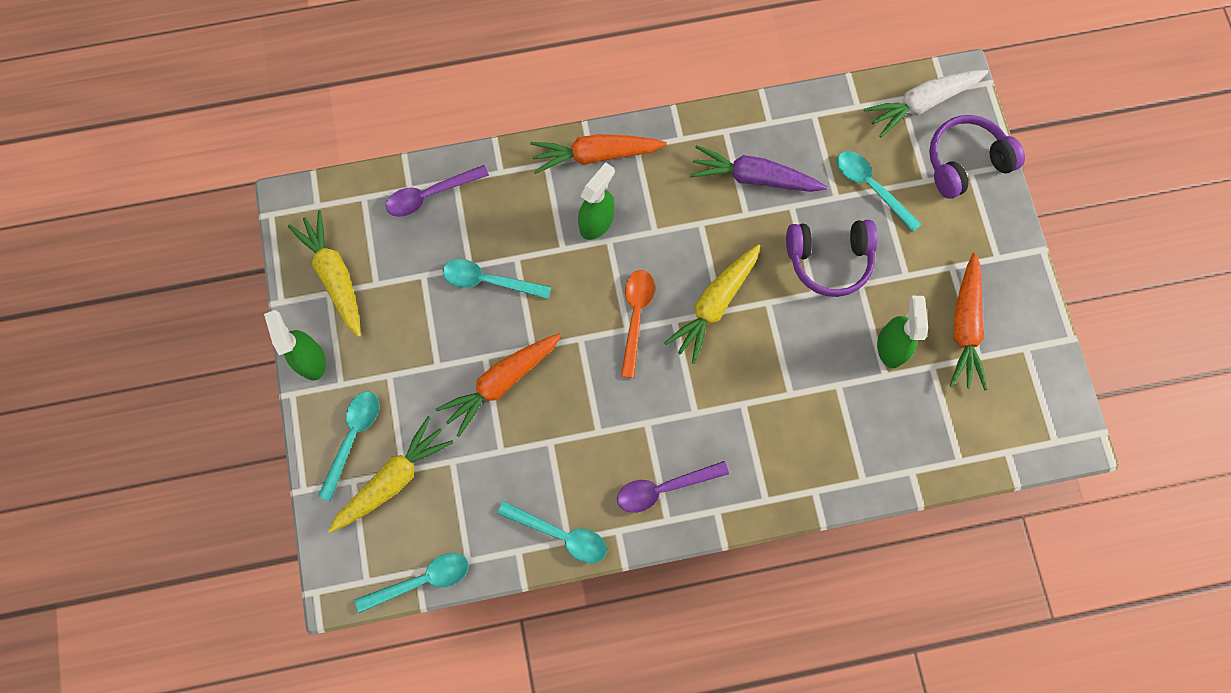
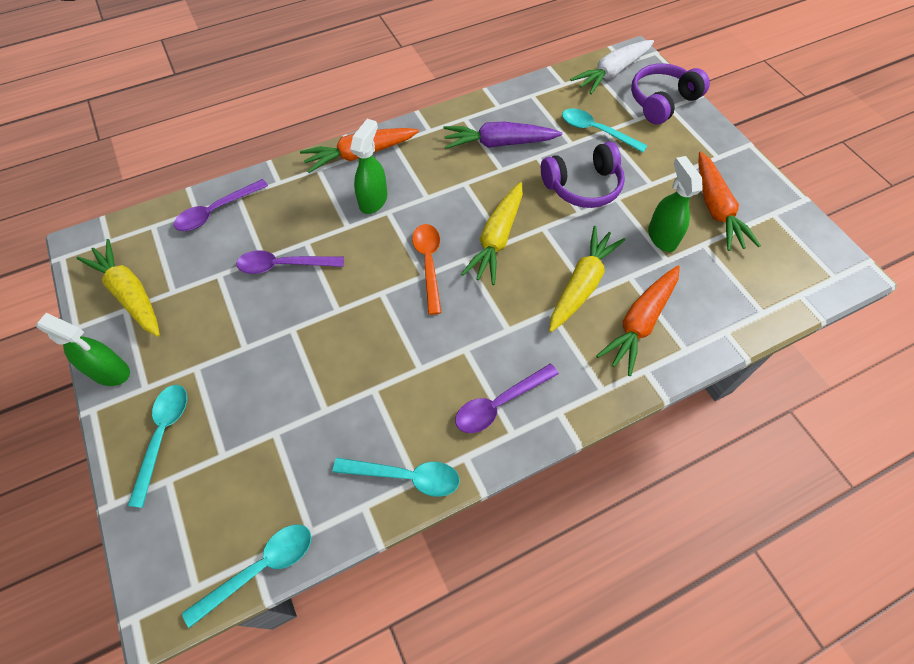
camera: 15 degrees left, 15 degrees down
(311, 359) = (111, 372): green spray bottle -> green spray bottle turned 150 degrees clockwise
(393, 479) = (212, 467): yellow carrot -> yellow carrot (582, 285)
(489, 281) = (284, 265): turquoise spoon -> purple spoon
(501, 382) = (313, 347): orange carrot -> orange carrot (640, 323)

